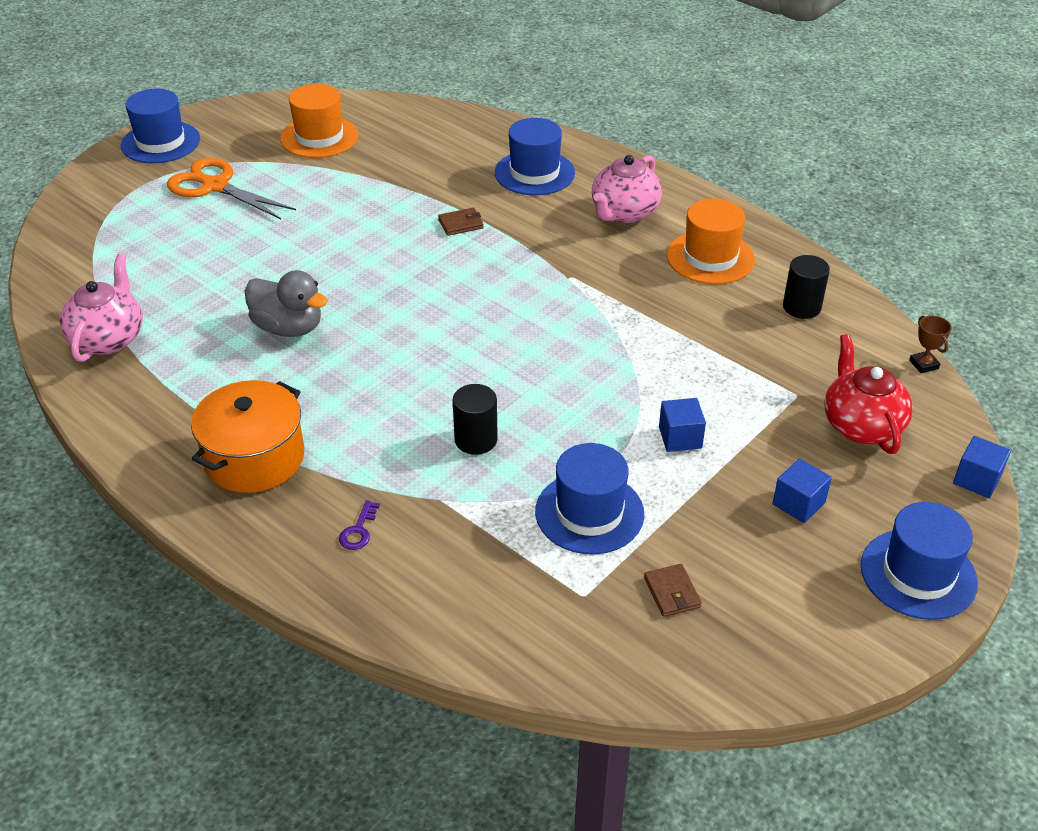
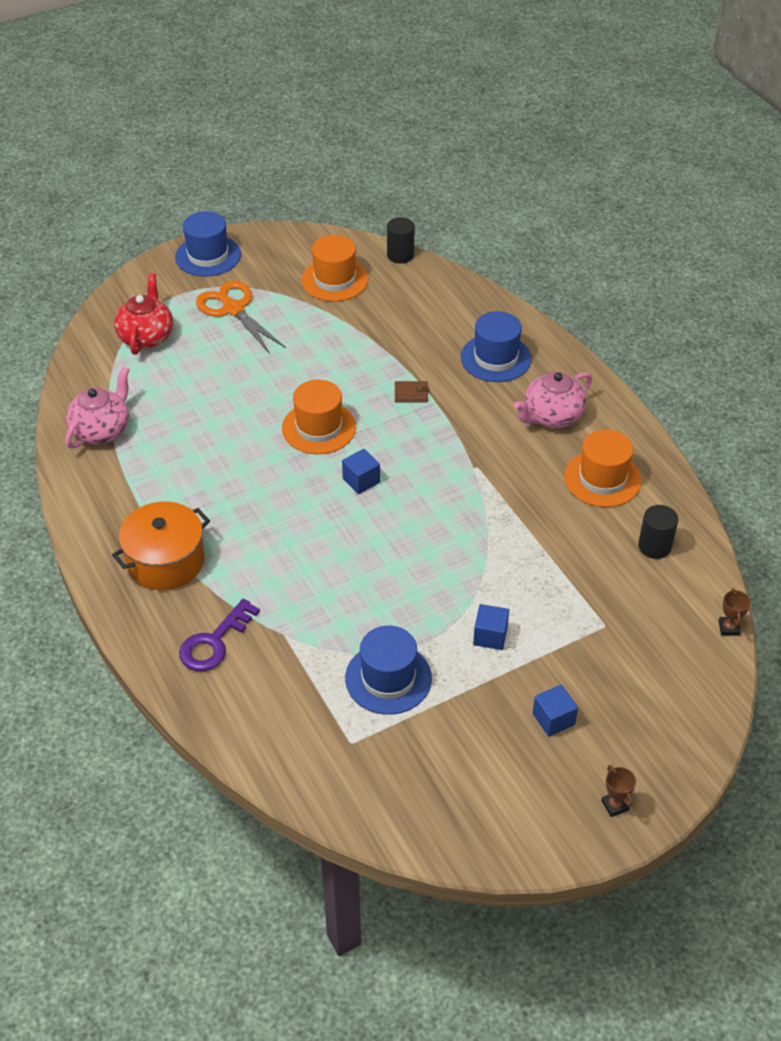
camera: 20 degrees right, 5 degrees up
(288, 327) = (236, 456): grey duck -> none
(359, 530) = (214, 642): purple key -> purple key, size x1.96
(373, 278) = (319, 428): none -> orange hat
(476, 440) = (332, 592): black cylinder -> black cylinder (400, 255)
(672, 592) = (417, 761): brown wallet -> none
(861, 425) = (642, 667): red teapot -> red teapot (146, 337)
(918, 574) = (615, 805): blue hat -> brown trophy
(976, 480) = (711, 742): blue cube -> blue cube (361, 480)

